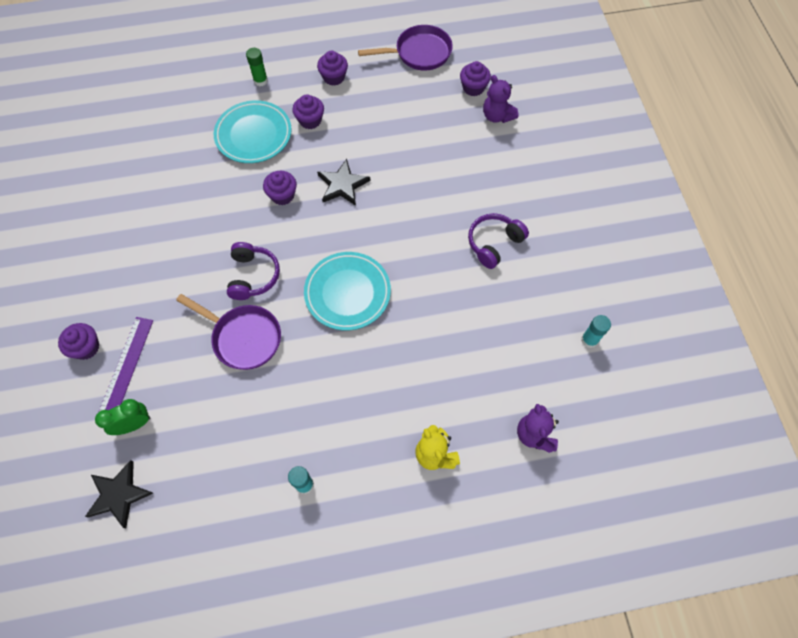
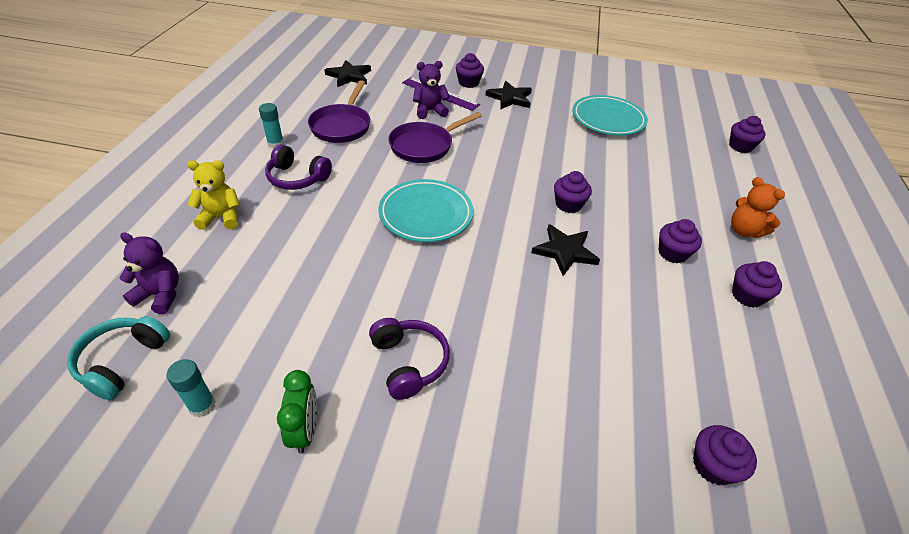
camera: 110 degrees right, 20 degrees down
(108, 293) = (510, 98): none -> black star
(131, 87) = (740, 146): none -> purple cupcake
(134, 424) = (393, 89): green clock -> green clock (305, 430)
(253, 135) = (658, 205): turquoise plate -> turquoise plate (608, 119)
(253, 276) = (482, 165): purple headphones -> purple headphones (297, 178)
(260, 81) = (744, 231): green glue stick -> orange teddy bear
(419, 53) = (800, 415): purple pan -> purple pan (342, 126)
(497, 116) = (641, 475): purple teddy bear -> purple teddy bear (430, 111)
(594, 412) = (122, 361): none -> turquoise headphones

